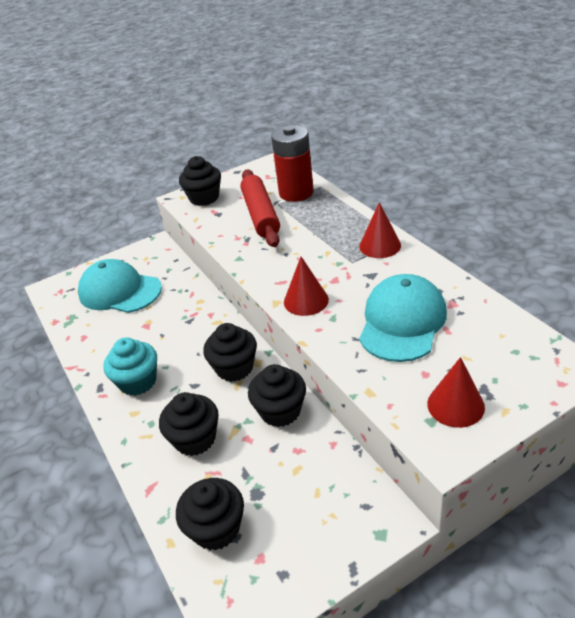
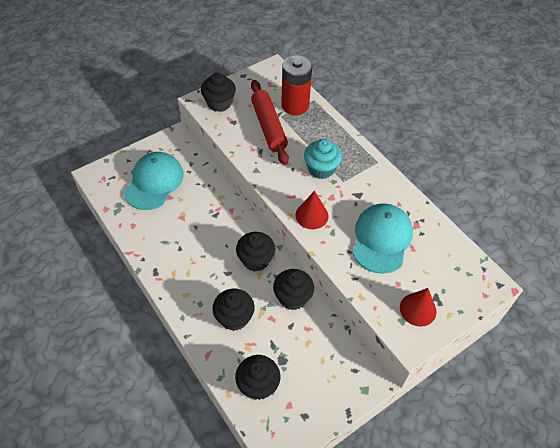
camera: 10 degrees left, 15 degrees up
(120, 291) = (154, 182): turquoise cap -> turquoise cap turned 90 degrees clockwise
(138, 382) = (184, 268): turquoise cupcake -> turquoise cupcake (321, 169)
(380, 245) = (363, 167): red cone -> none

